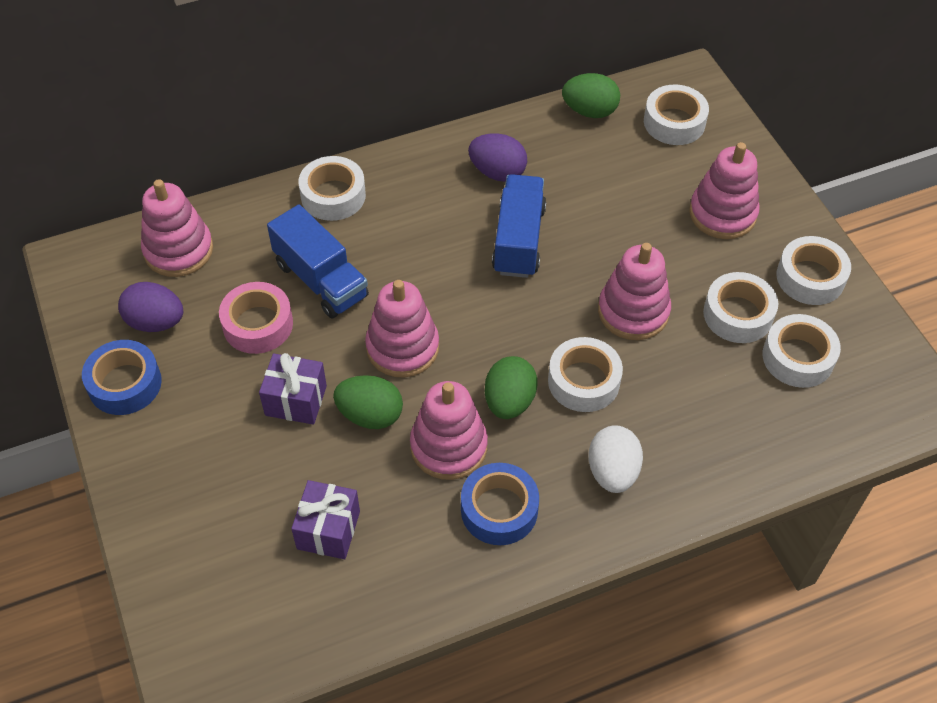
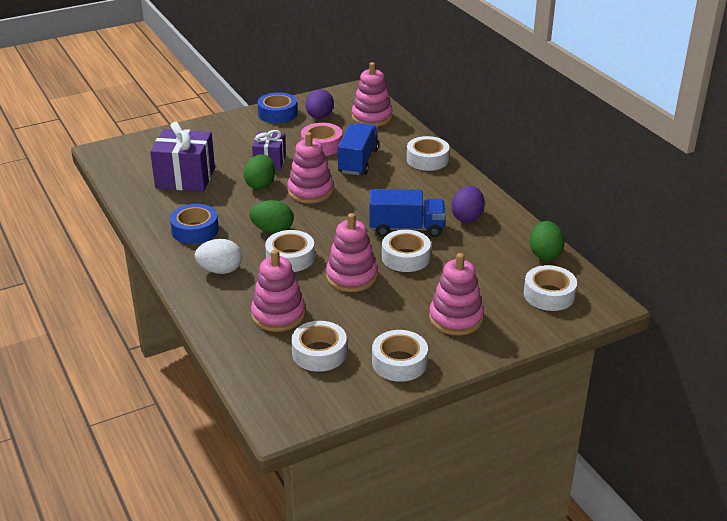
camera: 85 degrees right, 20 degrees down
(321, 280) = (358, 161): blue truck -> blue truck turned 150 degrees clockwise
(328, 530) = (185, 178): purple gift -> purple gift, size x1.63
(448, 446) = (239, 211): pink stacking toy -> pink stacking toy (278, 315)
(738, 314) = (356, 324): white tape -> white tape (405, 257)

